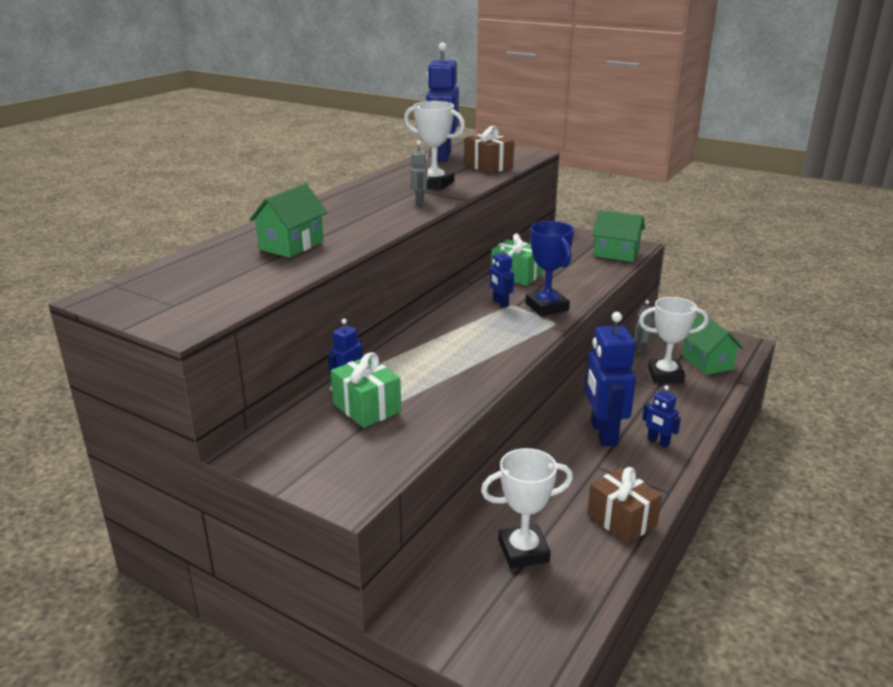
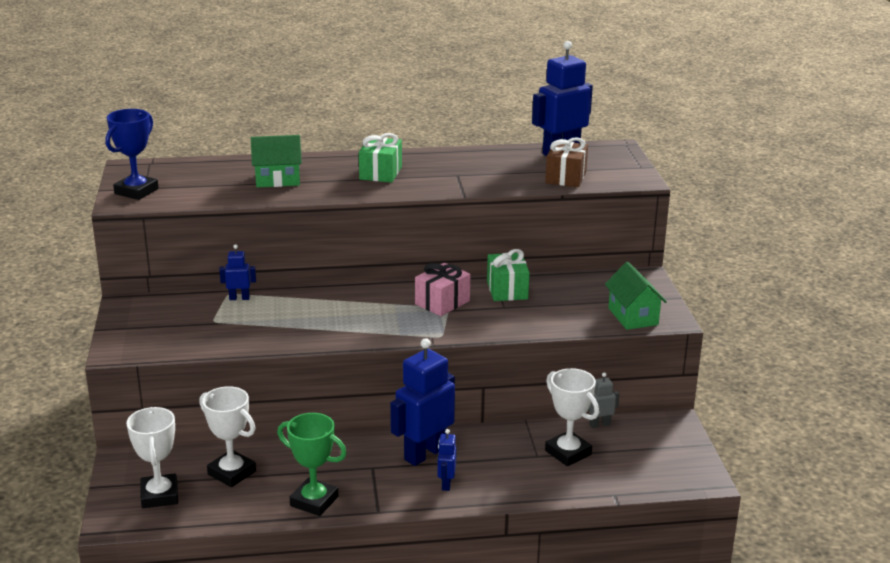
camera: 50 degrees right, 0 degrees up
(367, 408) = (218, 316): green gift -> green gift (380, 173)
(420, 201) = (431, 184): grey robot -> none
(434, 184) = (481, 174): white trophy -> white trophy (159, 495)
(500, 303) = (442, 302): blue robot -> pink gift
(546, 307) = (464, 323): blue trophy -> blue trophy (136, 191)
(621, 520) = (314, 501): brown gift -> green trophy
(707, 362) = (628, 468): green house -> none

